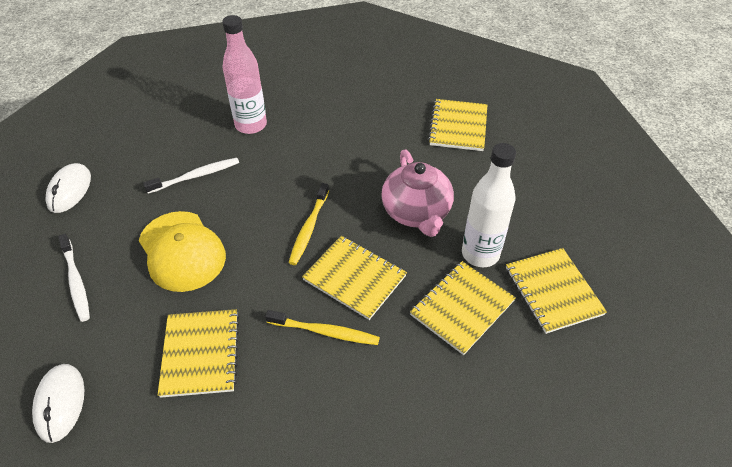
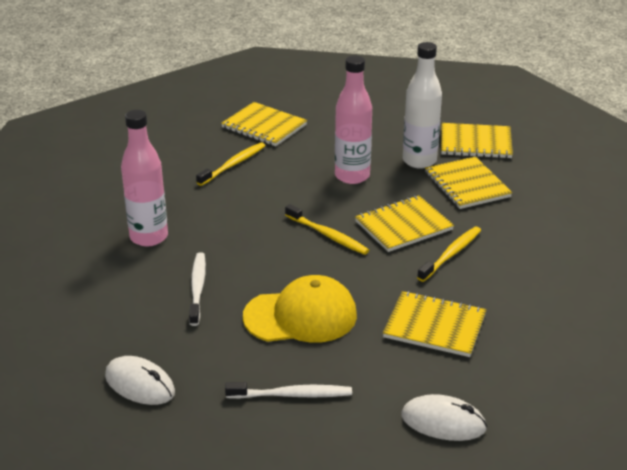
camera: 65 degrees left, 15 degrees down
(382, 131) = (233, 165): none -> yellow toothbrush
(416, 212) = (352, 176): pink teapot -> pink bottle

